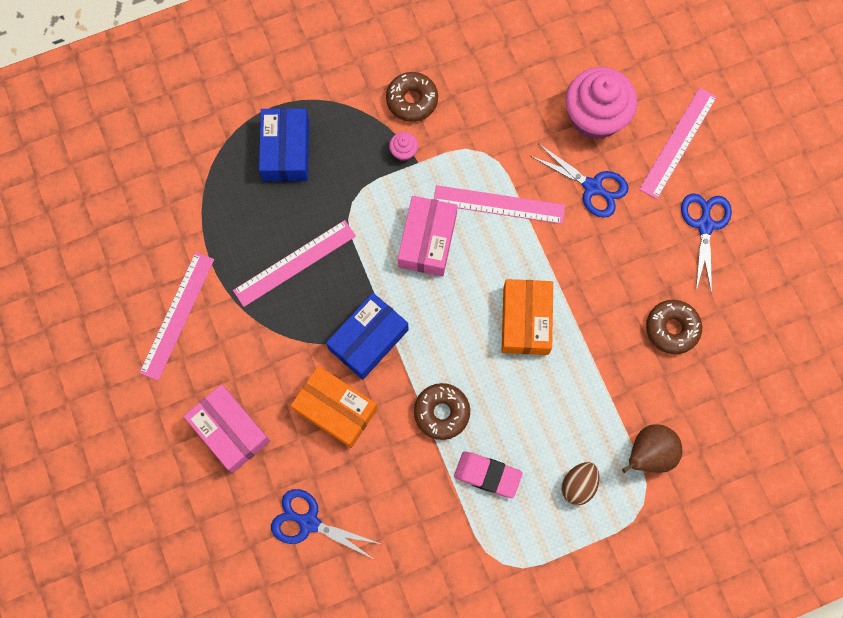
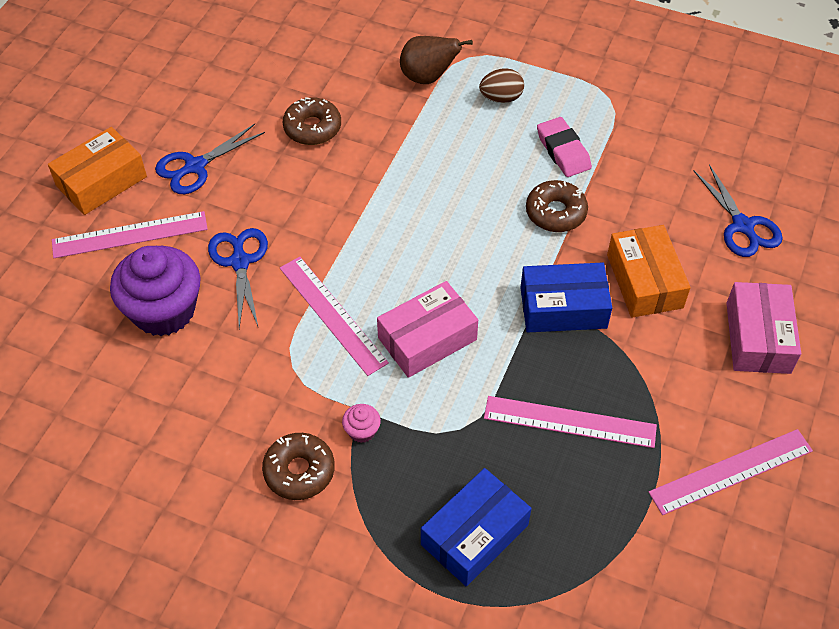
camera: 135 degrees left, 20 degrees down
(525, 320) = (415, 218): orange box -> orange box (101, 181)
(595, 117) = (164, 311): pink cupcake -> purple cupcake

